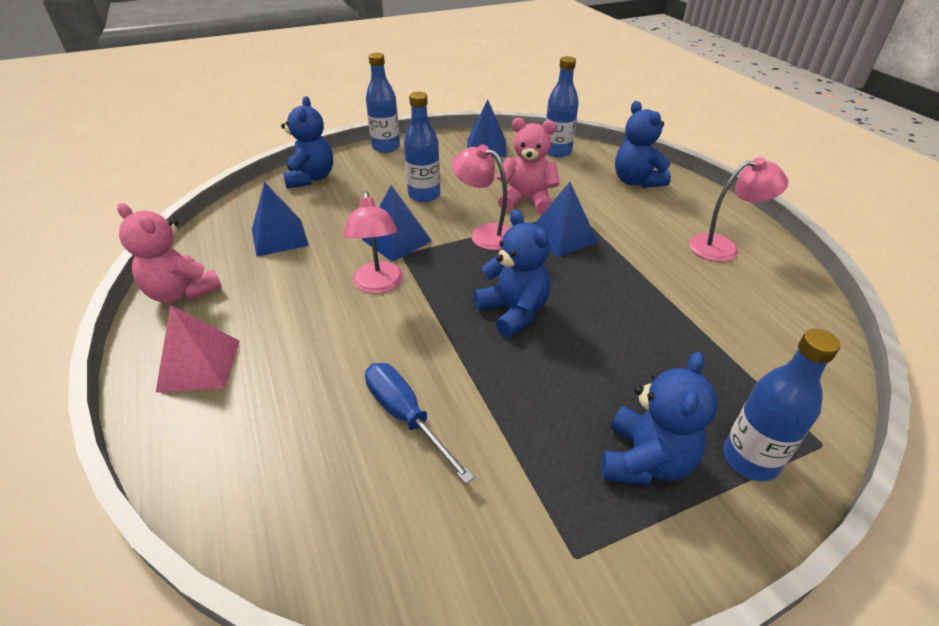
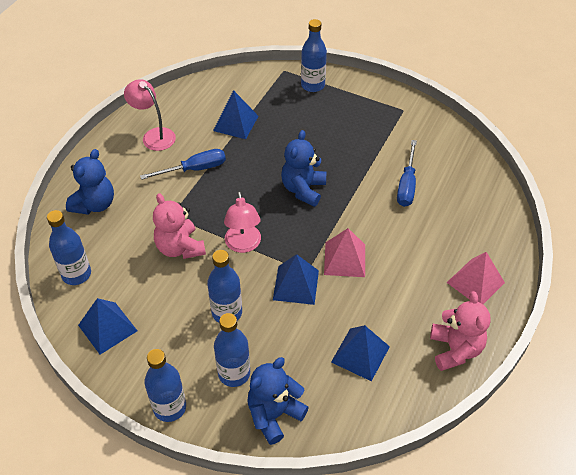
camera: 130 degrees left, 10 degrees up
(368, 177) = (234, 373): none -> blue bottle
(378, 285) = (344, 259): pink lamp -> pink pyramid
(562, 237) = (209, 207): blue pyramid -> blue pyramid (236, 123)
(633, 251) = (194, 169): none -> blue screwdriver
(645, 460) = (345, 109): blue teddy bear -> none

